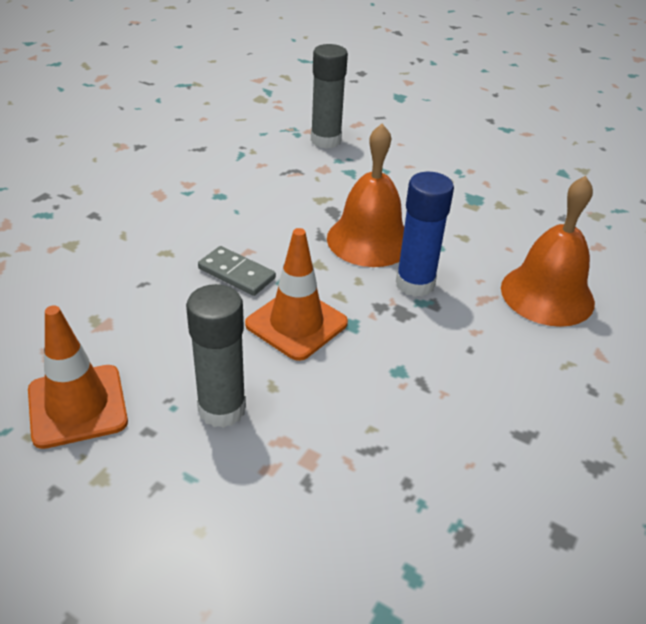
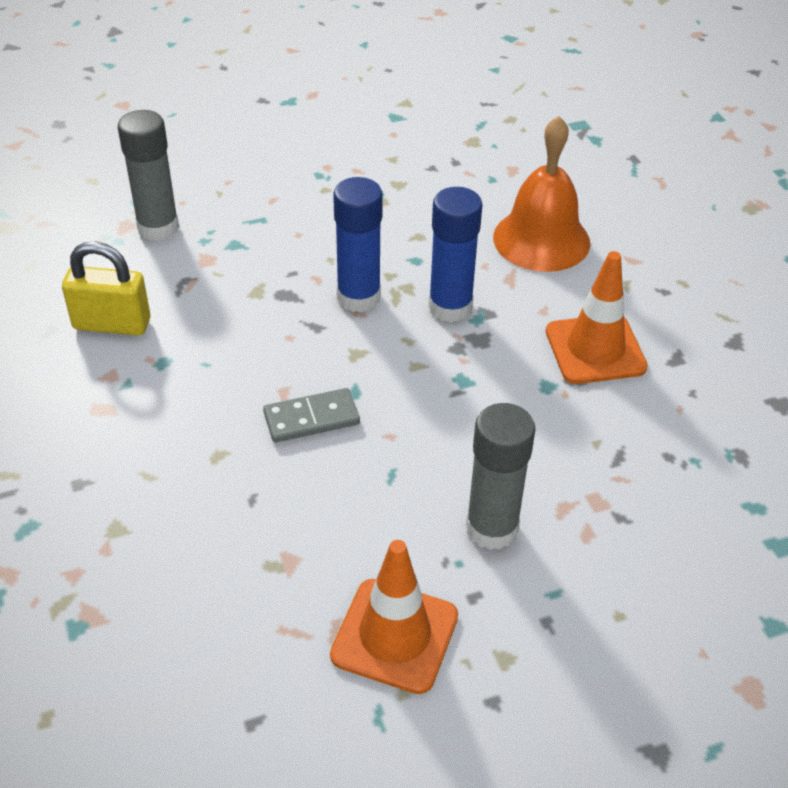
camera: 50 degrees left, 5 degrees up
(228, 164) = (112, 324): none -> yellow padlock
(296, 324) = (427, 416): orange traffic cone -> orange traffic cone (595, 349)
(369, 240) = (358, 297): orange bell -> blue glue stick

